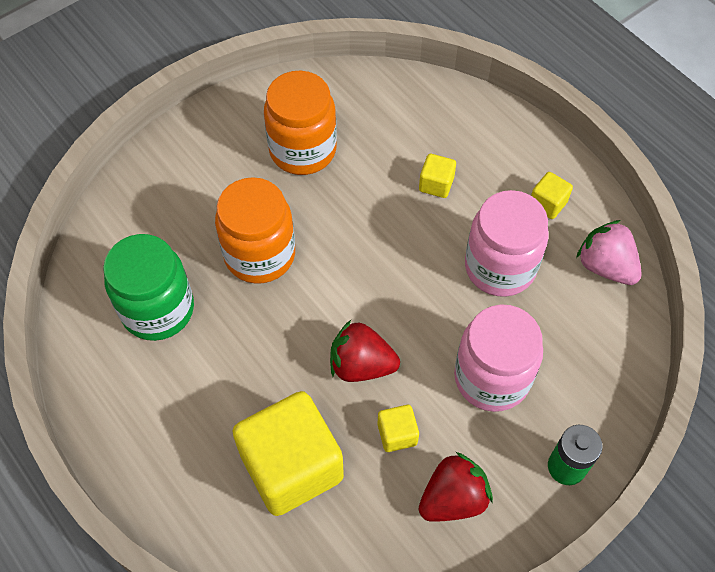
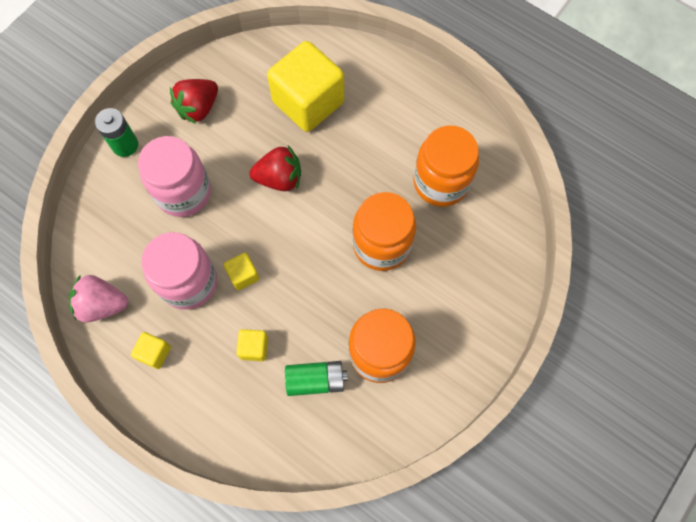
camera: 165 degrees right, 10 degrees up
(158, 309) = (441, 182): green jar -> orange jar
(377, 141) = (315, 380): none -> green battery
(397, 434) = (243, 138): yellow cube -> yellow cube (243, 275)
(605, 266) = (102, 304): pink strawberry -> pink strawberry turned 150 degrees clockwise

